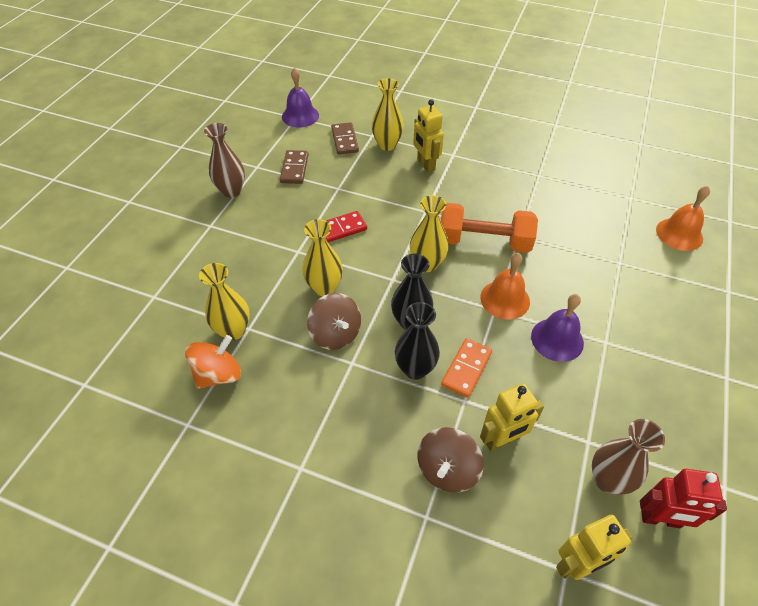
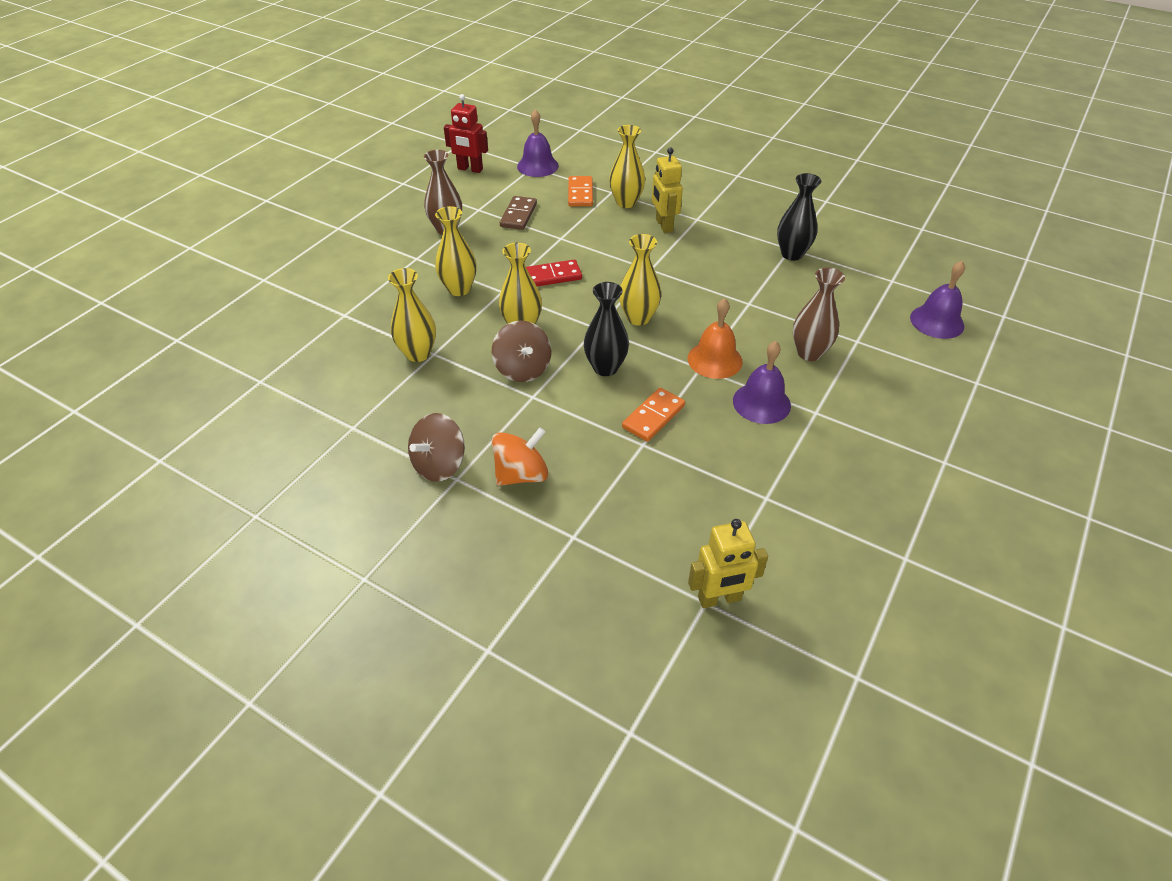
camera: 10 degrees right, 5 degrees down
(218, 374) = (394, 389): orange spinning top -> orange spinning top (521, 474)
(257, 254) = (459, 289): none -> yellow vase
(345, 140) = (580, 193): brown domino -> orange domino
(415, 369) = (598, 410): black vase -> black vase (792, 254)
(447, 470) = (607, 500): brown spinning top -> brown spinning top (439, 465)
(484, 242) = (707, 304): orange dumbbell -> none
(502, 440) = (673, 483): yellow robot -> none
(608, 480) = (777, 533): brown vase -> brown vase (809, 353)
(660, 519) = (823, 574): red robot -> red robot (470, 169)
(679, 234) = (937, 321): orange bell -> purple bell

